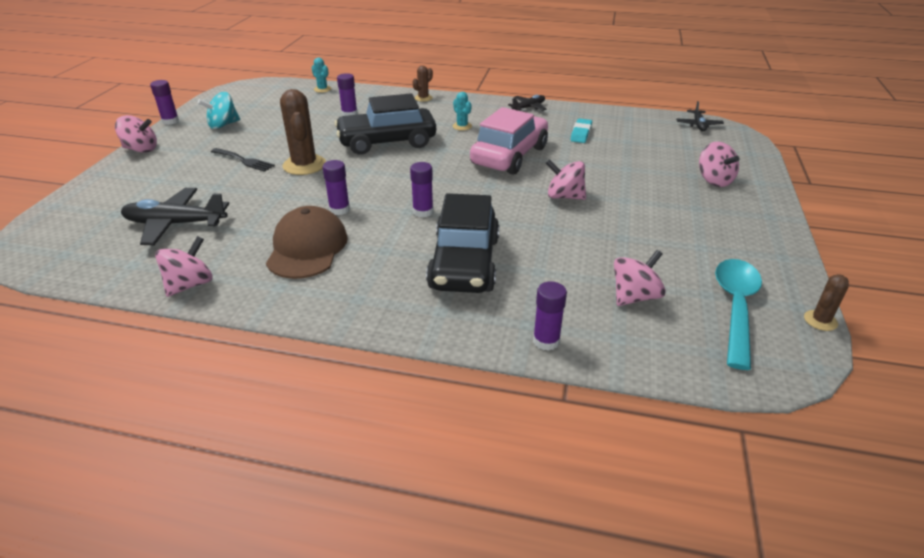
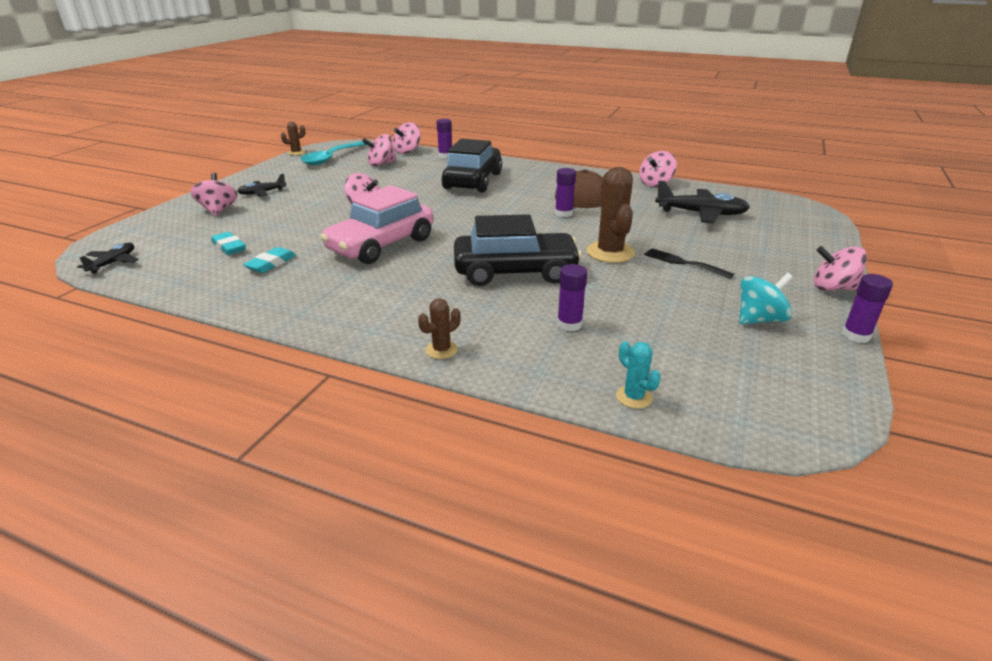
camera: 170 degrees left, 5 degrees down
(423, 211) = (492, 207): purple glue stick -> none
(462, 126) = (410, 287): turquoise cactus -> none
(528, 107) = (288, 311): black plane -> black plane (262, 193)
(628, 351) = (407, 151): none -> pink spinning top
(635, 144) = (229, 247): none -> turquoise eraser

